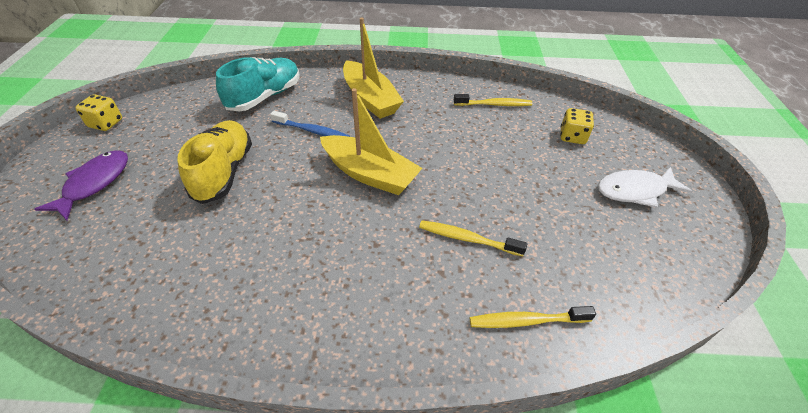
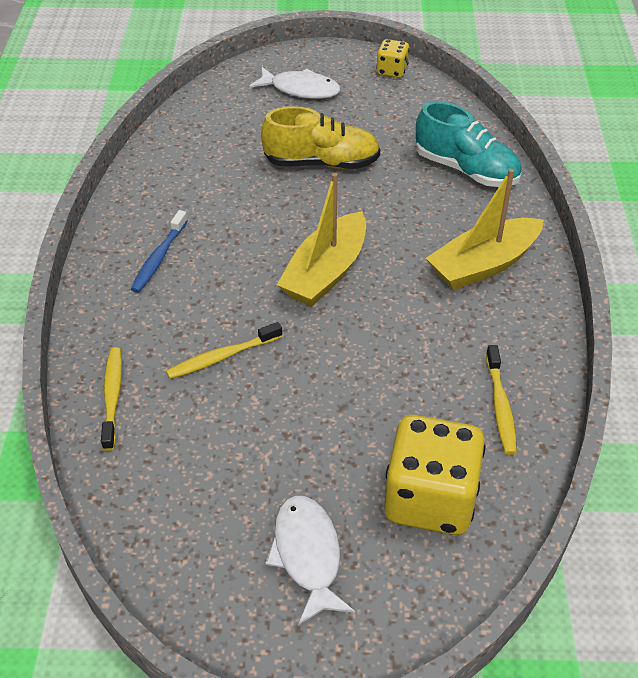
camera: 90 degrees right, 0 degrees up
(94, 183) = (301, 90): purple fish -> white fish
(312, 131) = (401, 218): blue toothbrush -> blue toothbrush (159, 258)
(468, 239) = (222, 357): yellow toothbrush -> yellow toothbrush turned 135 degrees counterclockwise
(572, 137) = (430, 499): yellow dice -> yellow dice, size x2.00

